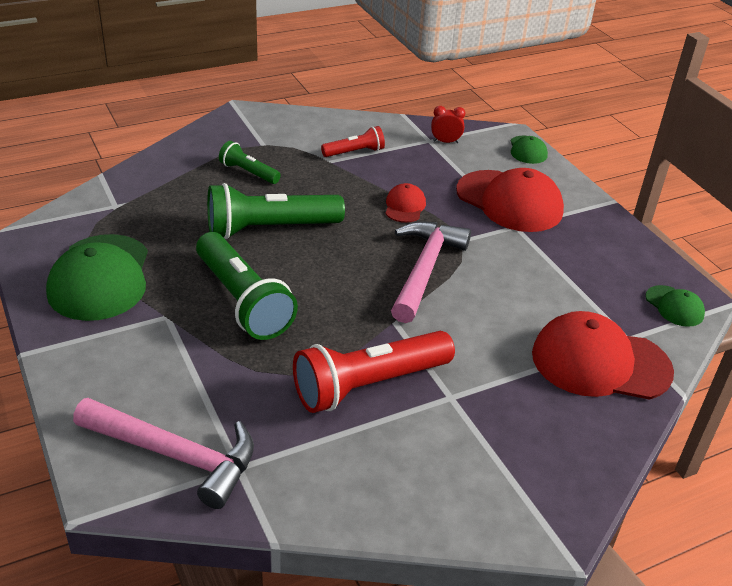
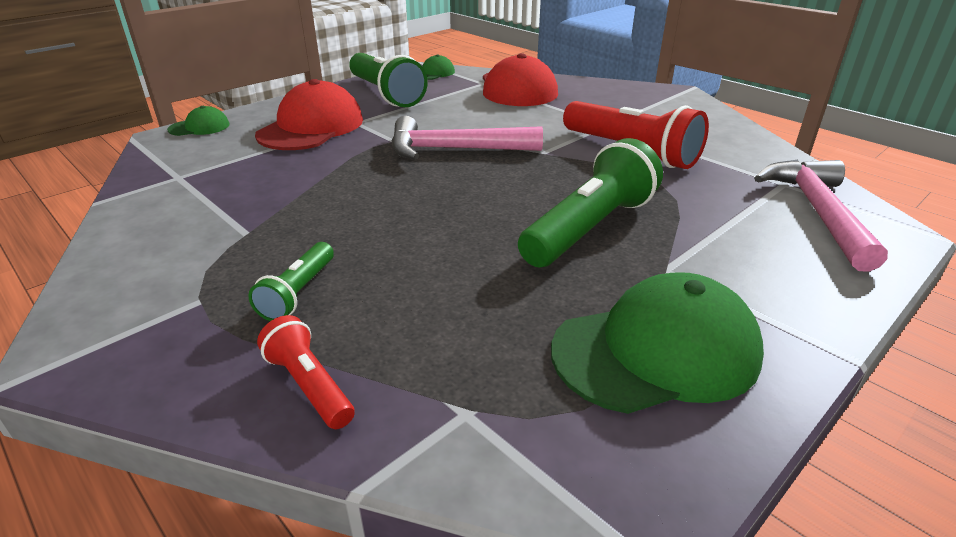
camera: 105 degrees left, 5 degrees down
(269, 229) = (439, 242): green flashlight -> green flashlight (385, 94)
(354, 152) = (217, 219): red flashlight -> red flashlight (309, 385)
(405, 206) = (344, 171): red cap -> none
(445, 142) = (181, 167): red clock -> none

